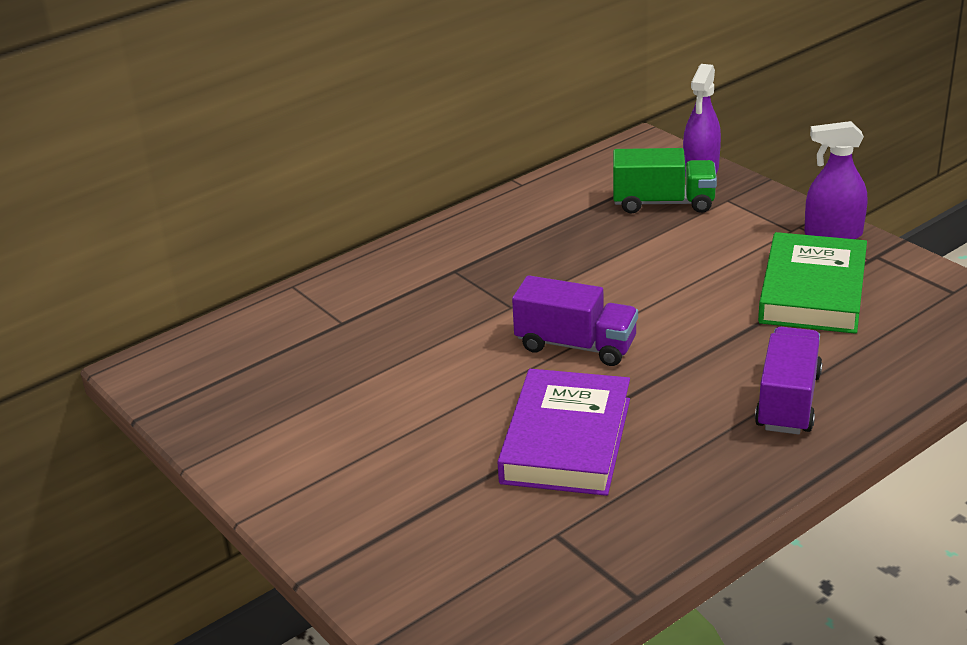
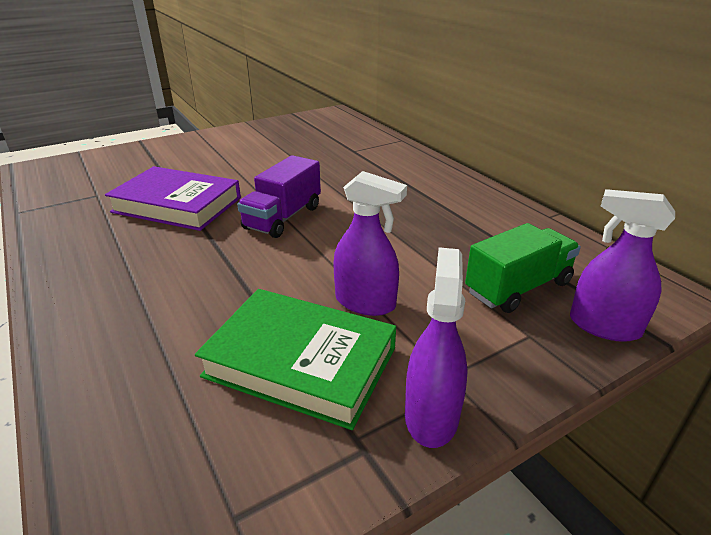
camera: 95 degrees right, 0 degrees up
(663, 203) = (518, 287): green truck -> green truck turned 135 degrees counterclockwise
(720, 272) = (365, 302): none -> purple spray bottle
(788, 401) = (132, 303): purple truck -> none

